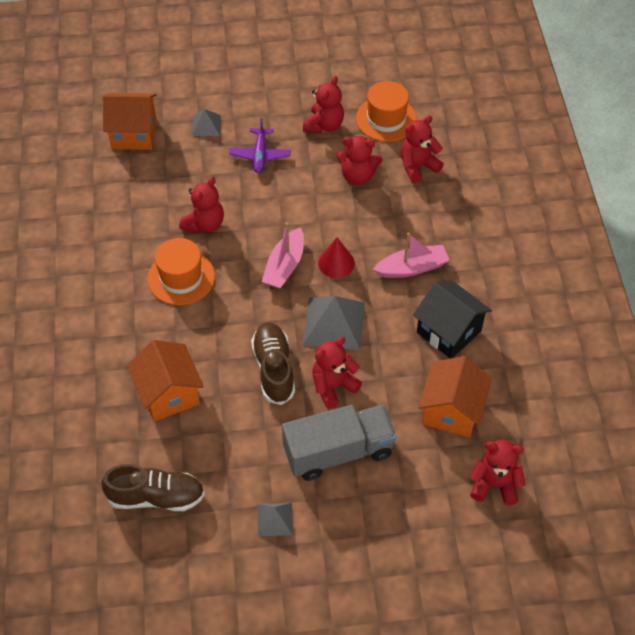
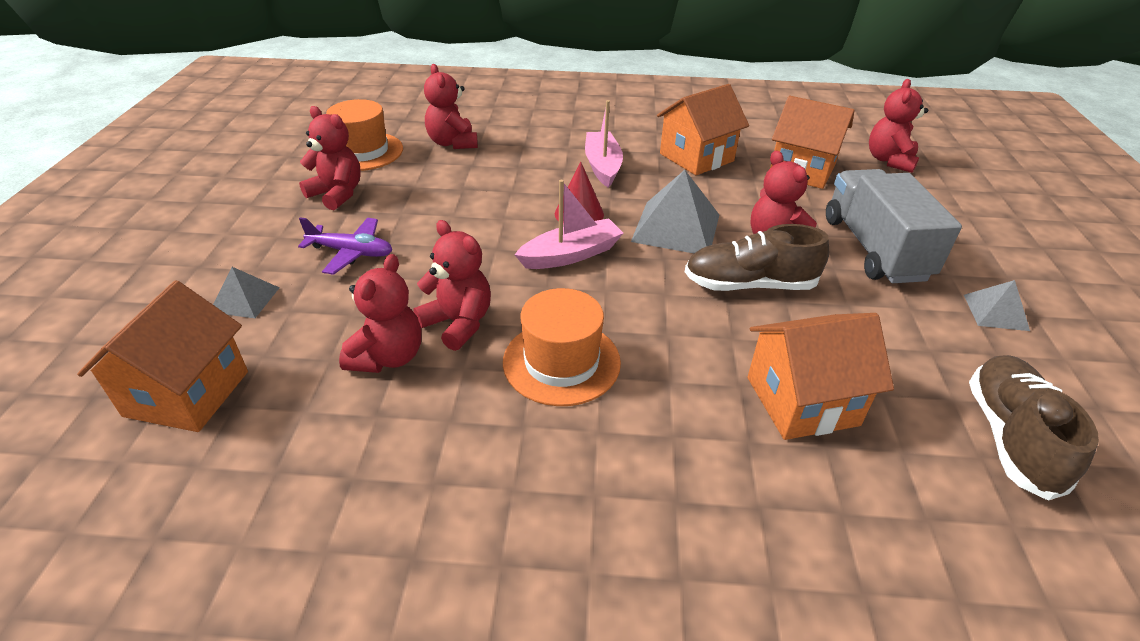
camera: 80 degrees left, 15 degrees down
(285, 266) = (571, 255): pink boat -> pink boat turned 60 degrees counterclockwise
(357, 176) = (443, 181): red teddy bear -> red teddy bear (388, 357)
(448, 331) = (696, 157): black house -> orange house

